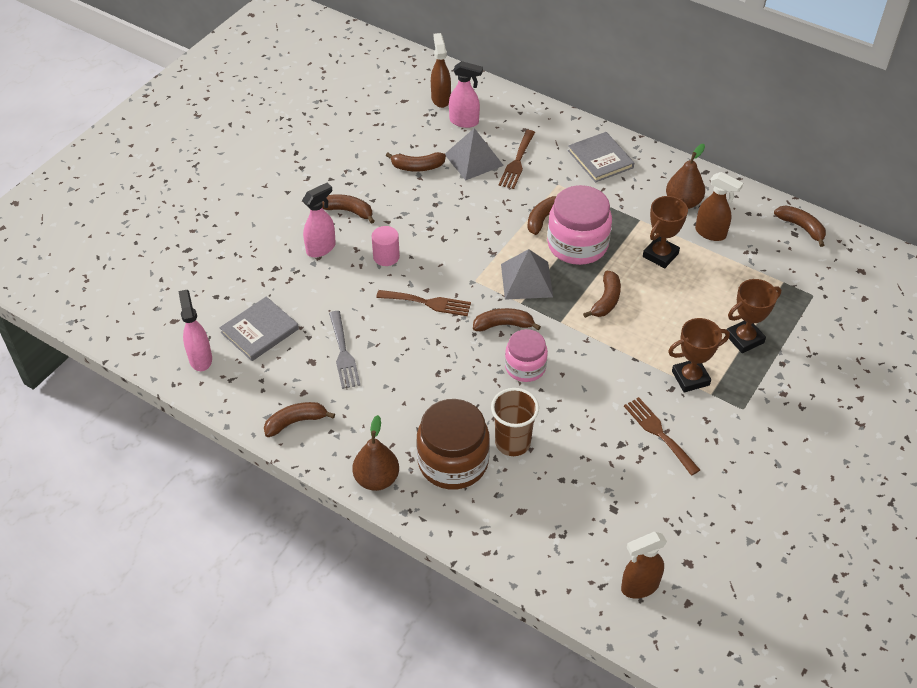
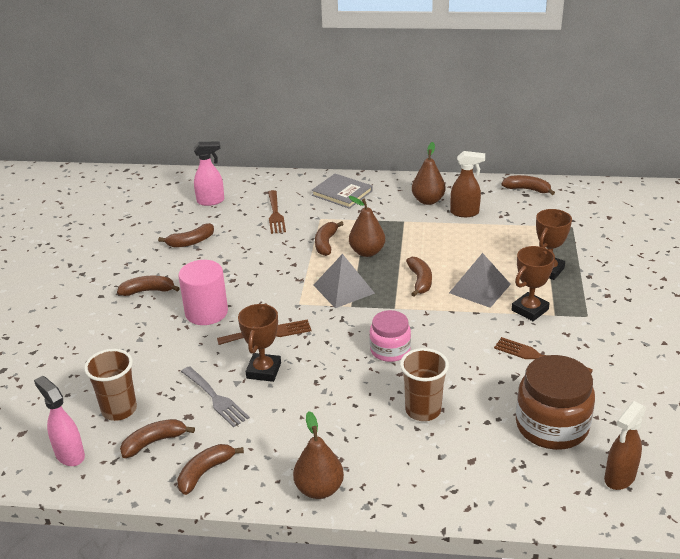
camera: 25 degrees left, 15 degrees down
(260, 331) = (119, 410): grey book -> brown cup
(321, 248) = (140, 326): pink spray bottle -> none
(386, 256) = (206, 312): pink cylinder -> pink cylinder, size x1.63
(440, 99) = (179, 192): brown spray bottle -> none
(453, 462) = (381, 446): brown jar -> brown jar (551, 426)
(474, 159) = (237, 223): grey pyramid -> grey pyramid (480, 288)
(503, 325) = (348, 326): brown banana -> brown banana (154, 442)
(577, 244) = (367, 252): pink jar -> brown pear
(660, 255) = (438, 238): brown trophy -> brown trophy (263, 371)

